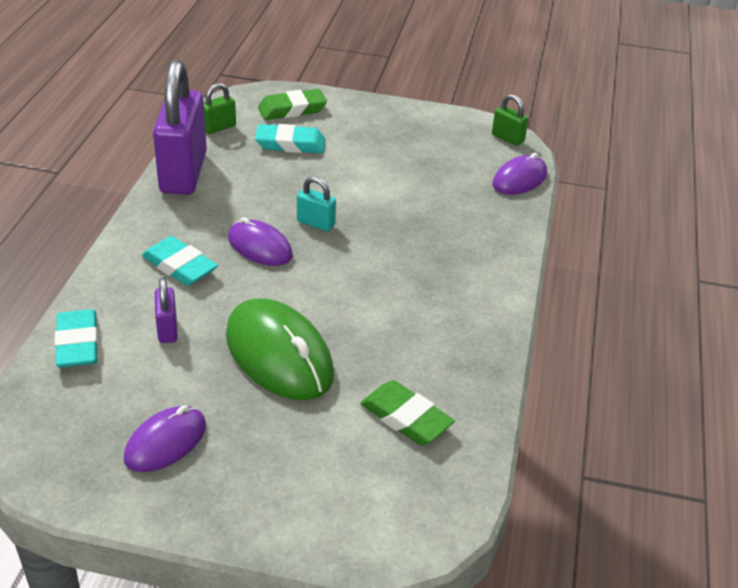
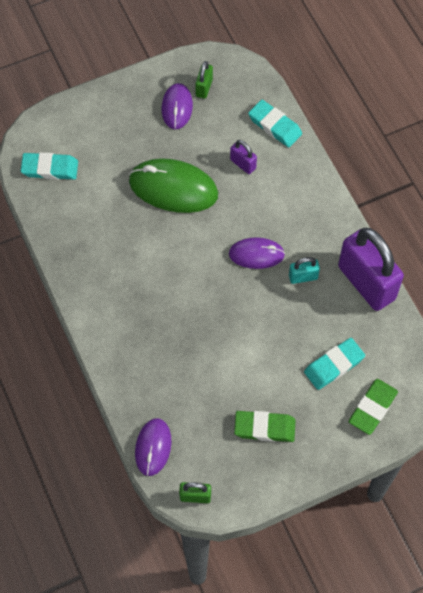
camera: 145 degrees right, 25 degrees up
(179, 266) = (283, 208): turquoise eraser -> turquoise eraser (50, 168)
(219, 127) = (396, 346): green padlock -> green padlock (204, 88)
(316, 223) = (244, 298): turquoise padlock -> turquoise padlock (303, 277)
(406, 418) = (80, 195): green eraser -> green eraser (264, 428)

